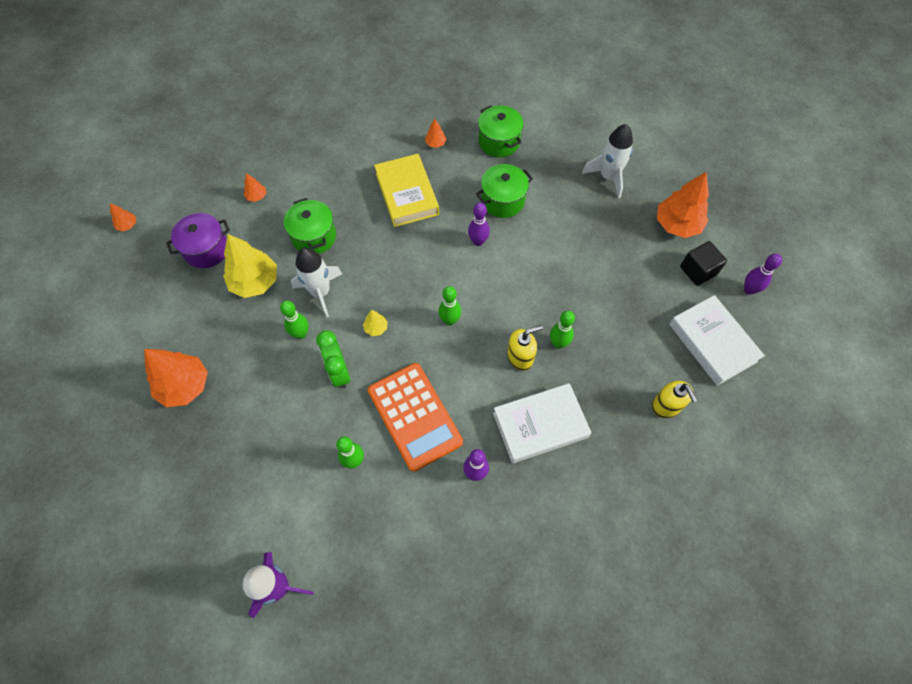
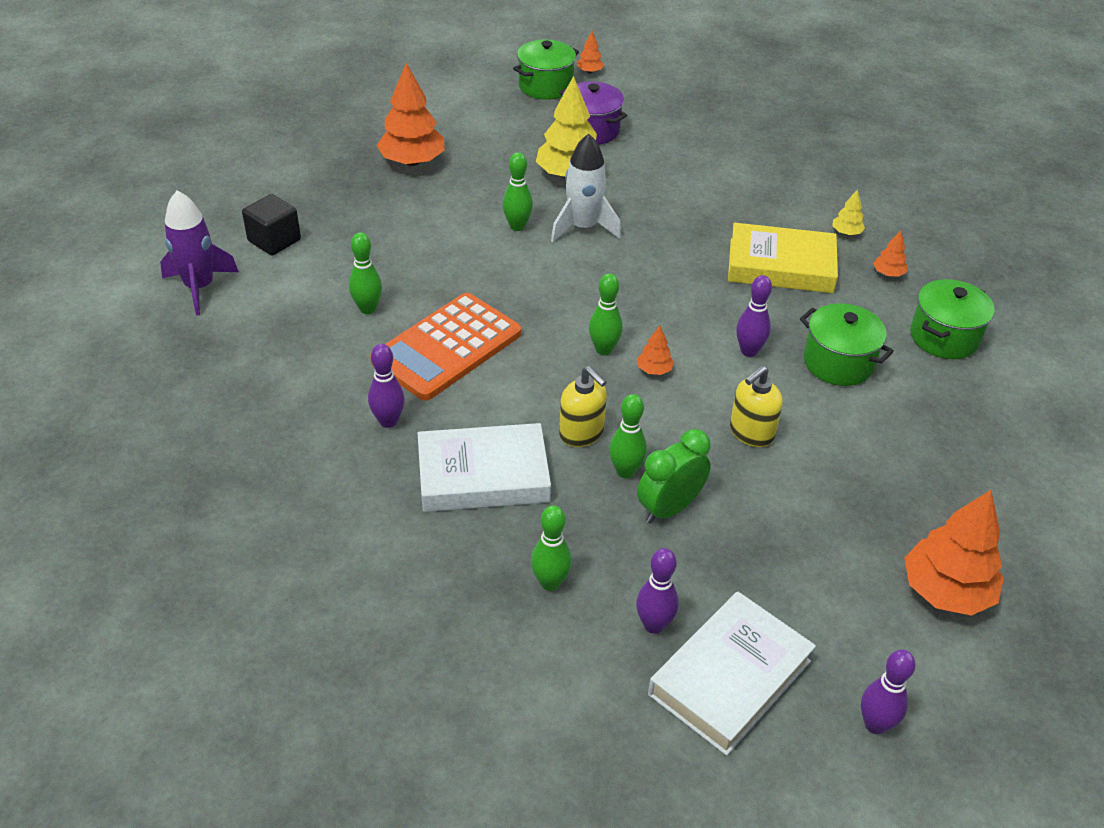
camera: 70 degrees right, 20 degrees down
(256, 196) = (688, 146): orange tree -> orange tree (654, 370)
(314, 236) = (660, 203): green pot -> green pot (545, 86)
(339, 372) = (480, 269): green clock -> green clock (669, 508)
(376, 328) = (557, 285): yellow tree -> yellow tree (846, 233)
(406, 194) = (780, 265): yellow book -> yellow book turned 45 degrees clockwise
(540, 425) = (483, 475): white book -> white book turned 60 degrees counterclockwise
(608, 177) = (978, 479): white rocket -> none
(633, 411) = (550, 583): none -> green bowling pin
(666, 406) = (577, 626): yellow soap dispenser -> yellow soap dispenser (751, 433)
(672, 367) = (654, 625): none -> purple bowling pin
(698, 271) = (867, 636): black cube -> black cube (274, 240)

